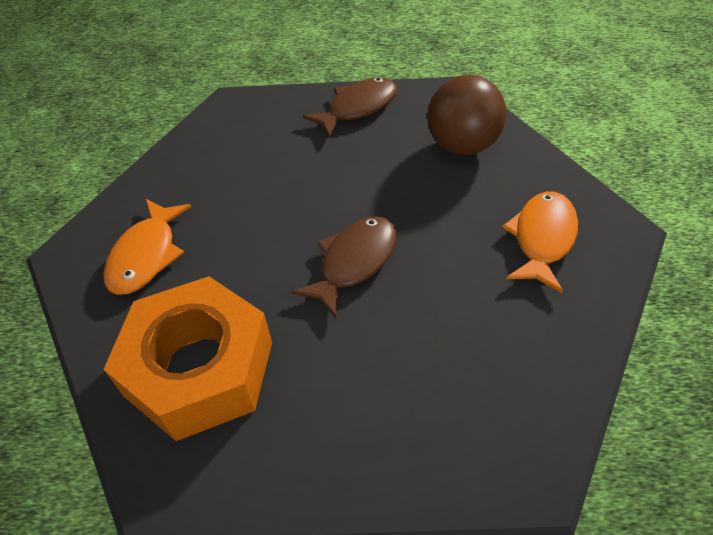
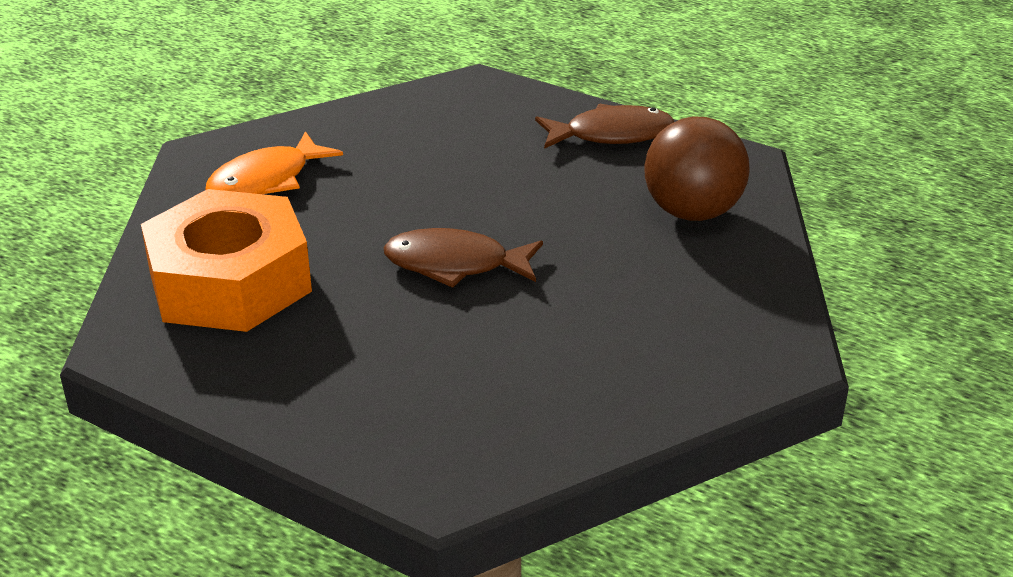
camera: 30 degrees right, 15 degrees down
(354, 262) = (455, 264): brown fish -> brown fish turned 150 degrees counterclockwise
(542, 239) = (682, 327): orange fish -> none

